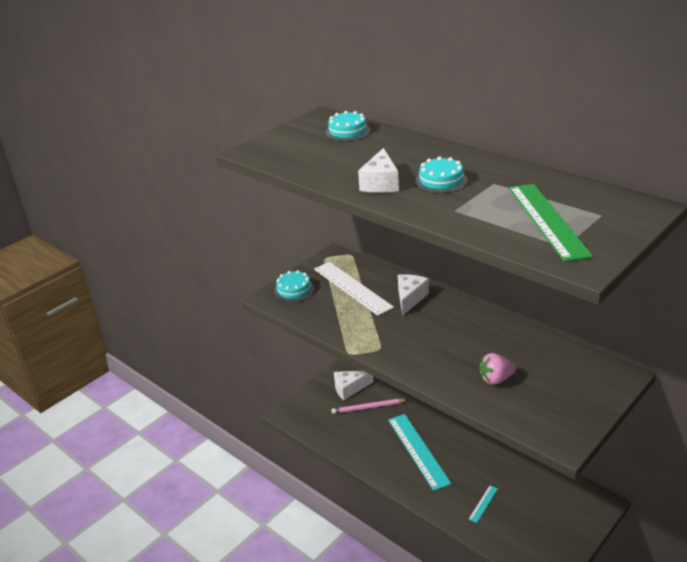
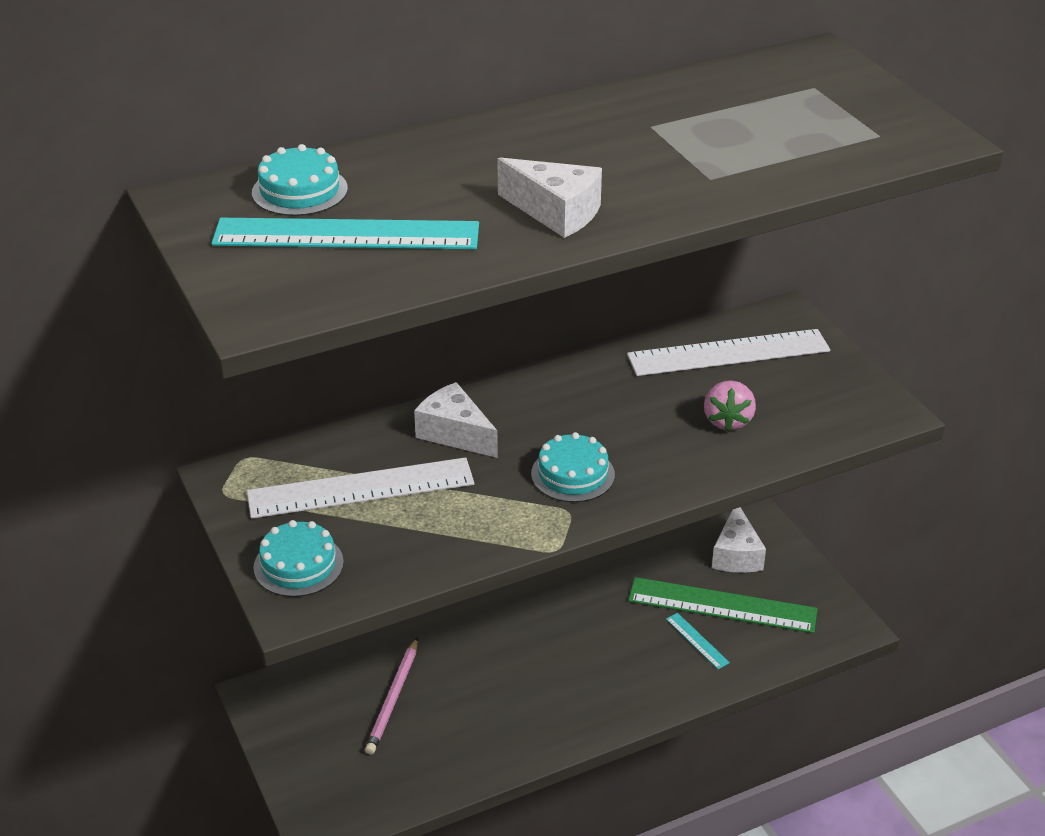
camera: 70 degrees left, 5 degrees up
(349, 388) = (322, 707): white cheese -> white cheese (736, 554)
(418, 450) = (542, 672): turquoise ruler -> turquoise ruler (346, 235)
(441, 181) = (601, 161): turquoise cake -> turquoise cake (572, 474)
(547, 220) = (800, 124): green ruler -> green ruler (722, 605)
(559, 363) = (728, 353): none -> white ruler

